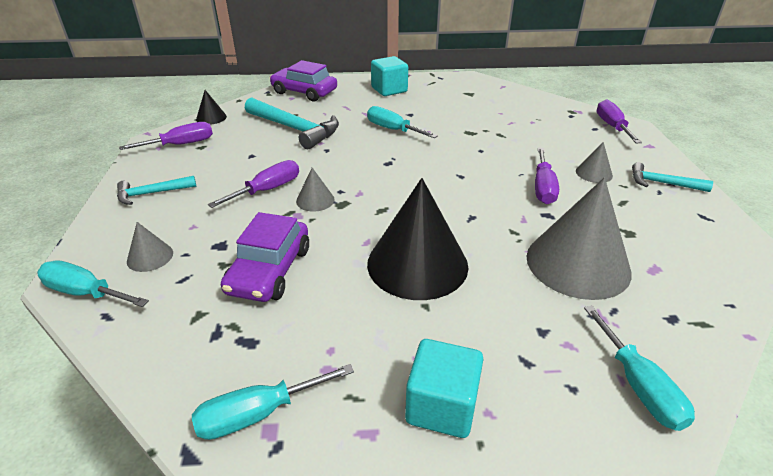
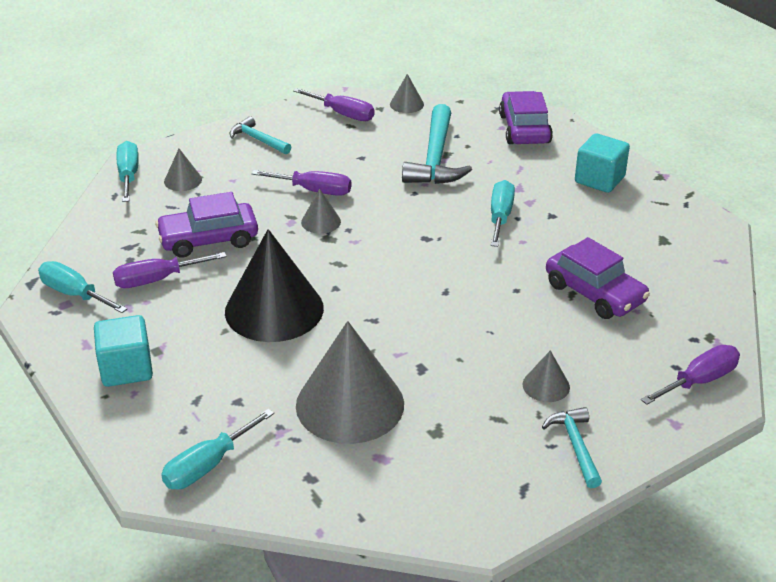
camera: 60 degrees right, 0 degrees up
(211, 118) = (406, 104): black cone -> grey cone
(505, 127) = (594, 293): none -> purple car
(543, 188) = (474, 353): purple screwdriver -> purple screwdriver (157, 280)

